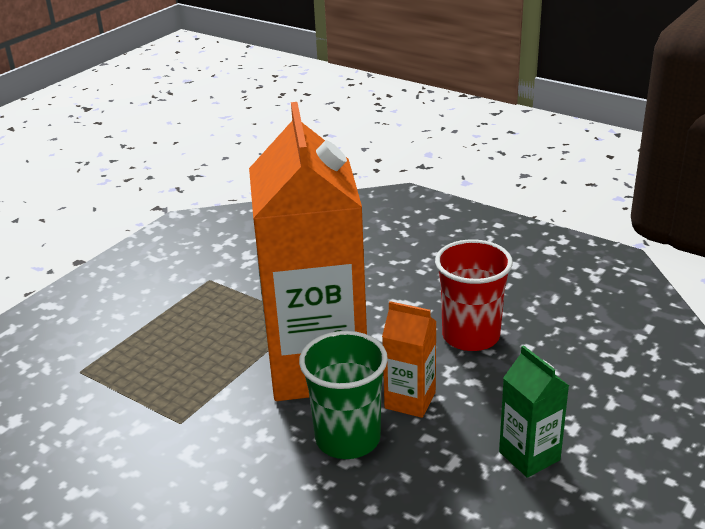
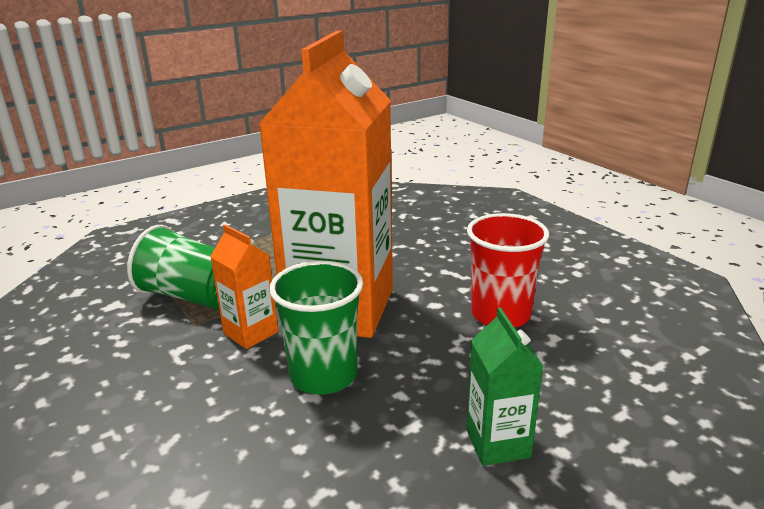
camera: 20 degrees right, 5 degrees down
(153, 393) = (191, 296): none -> green cup
(410, 400) = (405, 356): orange carton -> orange carton (251, 333)

